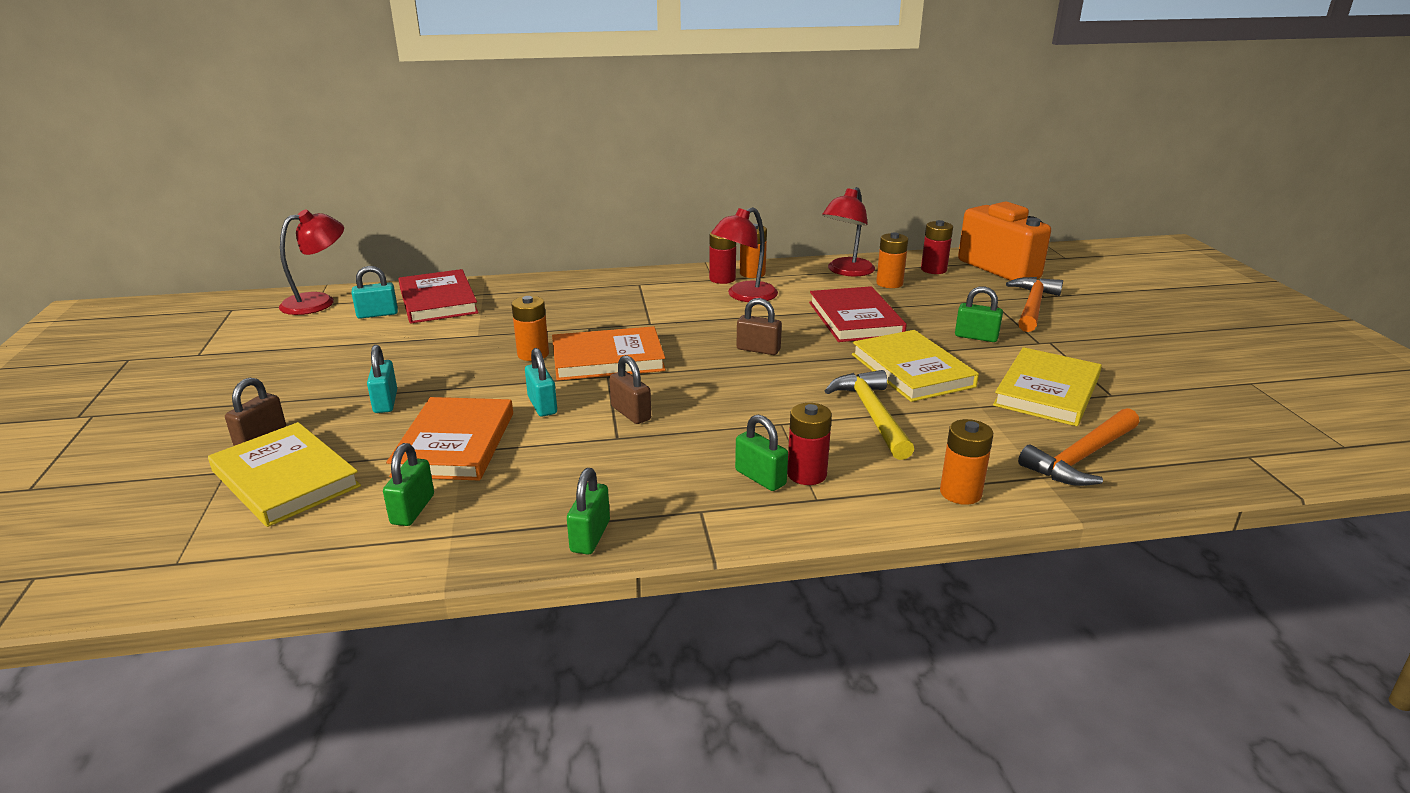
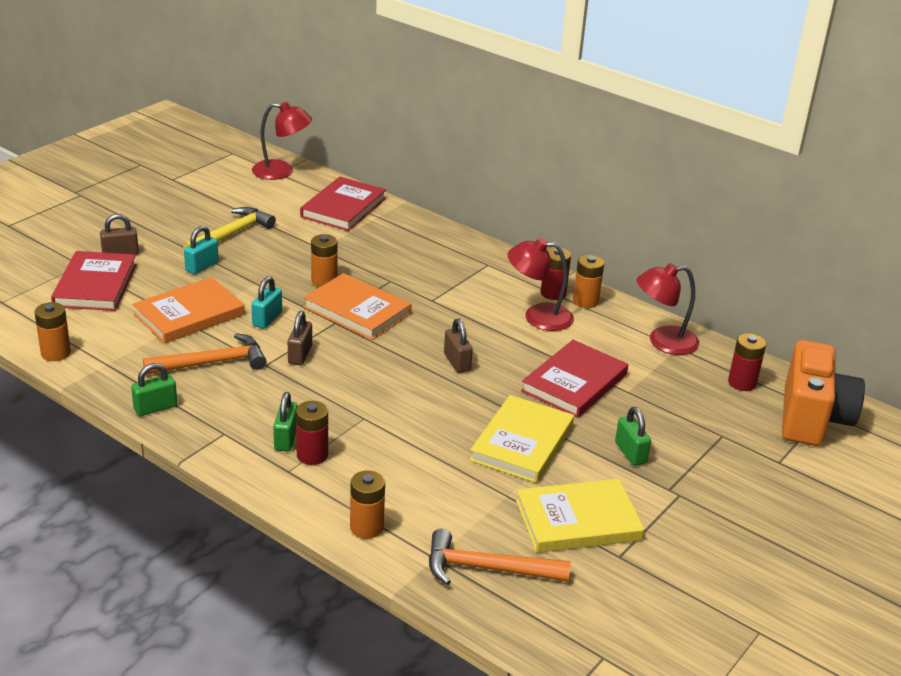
camera: 45 degrees right, 5 degrees up
(285, 478) = (95, 285): yellow book -> red book
(377, 314) = (295, 199): turquoise padlock -> none
(413, 509) = (114, 339): green padlock -> none
(872, 414) = (426, 451): yellow hammer -> yellow hammer (231, 234)
(889, 283) = (673, 372): orange battery -> orange battery (56, 353)
(1032, 306) = (744, 462): orange hammer -> orange hammer (213, 363)

